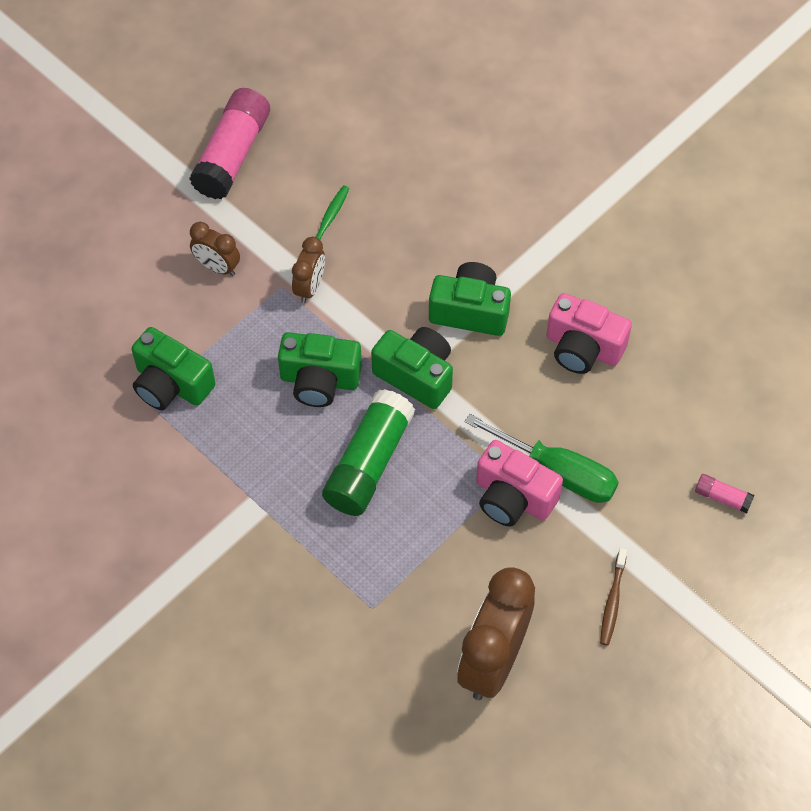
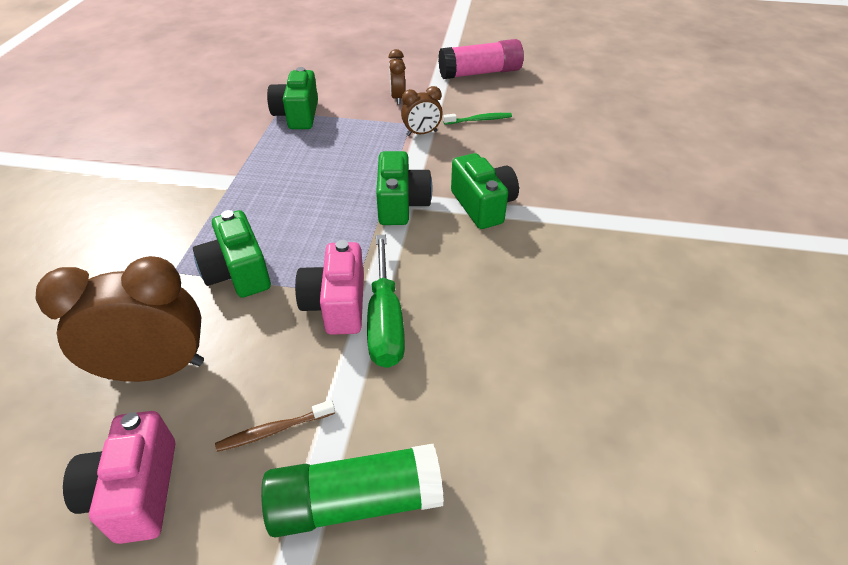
camera: 55 degrees right, 15 degrees down
(319, 380) = (354, 165): green camera -> green camera (238, 272)
(369, 463) = (305, 214): green glue stick -> green glue stick (356, 501)
(583, 348) = (520, 280): pink camera -> pink camera (136, 491)
(722, 497) = (465, 466): pink glue stick -> none

